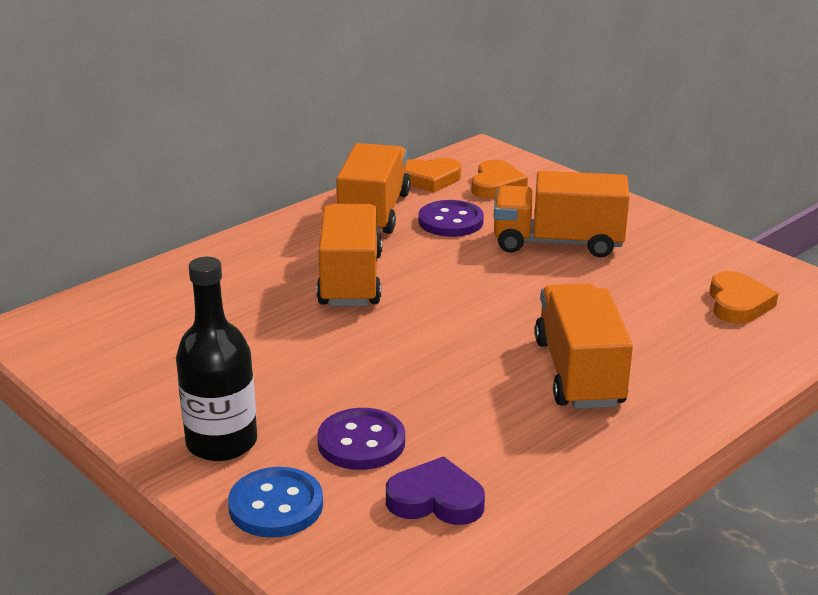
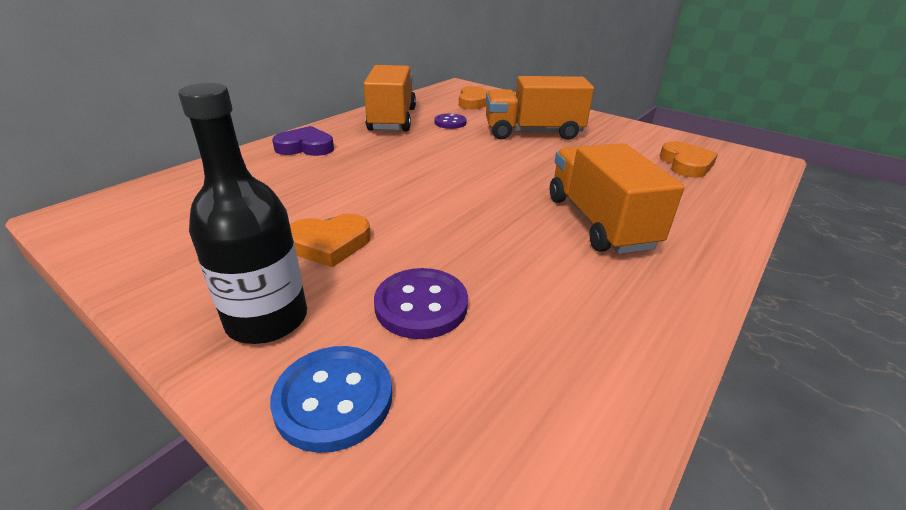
camera: 10 degrees left, 5 degrees up
(350, 280) = (382, 162): orange truck -> none
(429, 179) = (427, 100): orange heart -> orange heart (329, 244)
(436, 500) = (521, 369): purple heart -> purple heart (305, 147)
(450, 221) = (450, 122): purple button -> purple button, size x0.67

